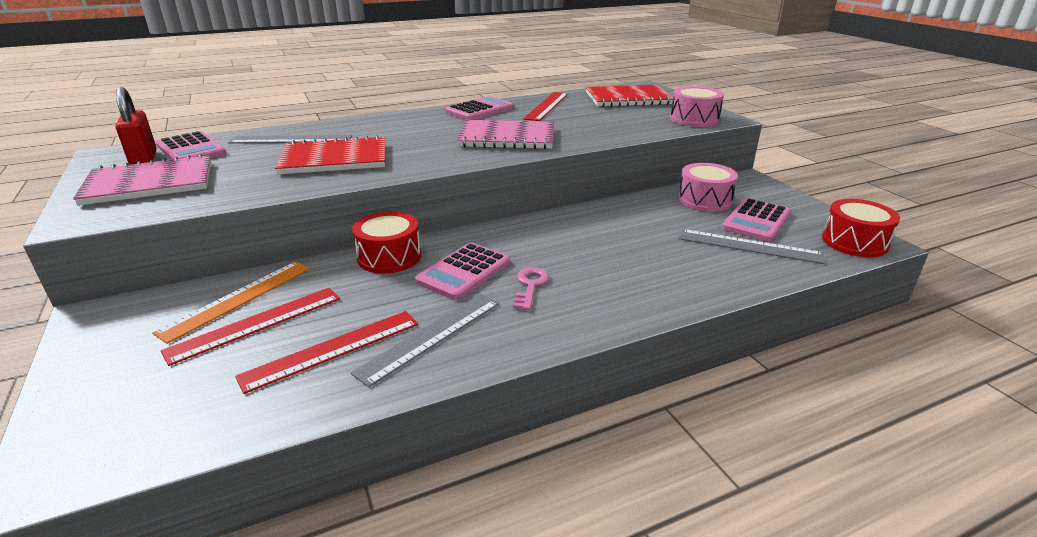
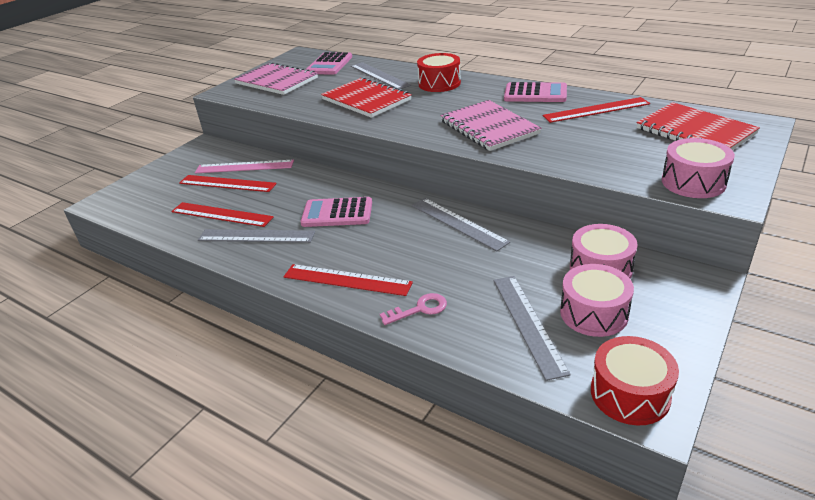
camera: 60 degrees right, 5 degrees up
(144, 158) = (304, 63): red padlock -> none
(238, 299) = (244, 167): orange ruler -> pink ruler
(389, 257) = (329, 182): red drum -> red drum (439, 83)
(530, 285) = (344, 244): pink key -> pink key (419, 309)
(574, 224) = (458, 223): none -> grey ruler
(599, 304) = (346, 280): none -> red ruler
(756, 221) = (594, 313): pink calculator -> pink drum

